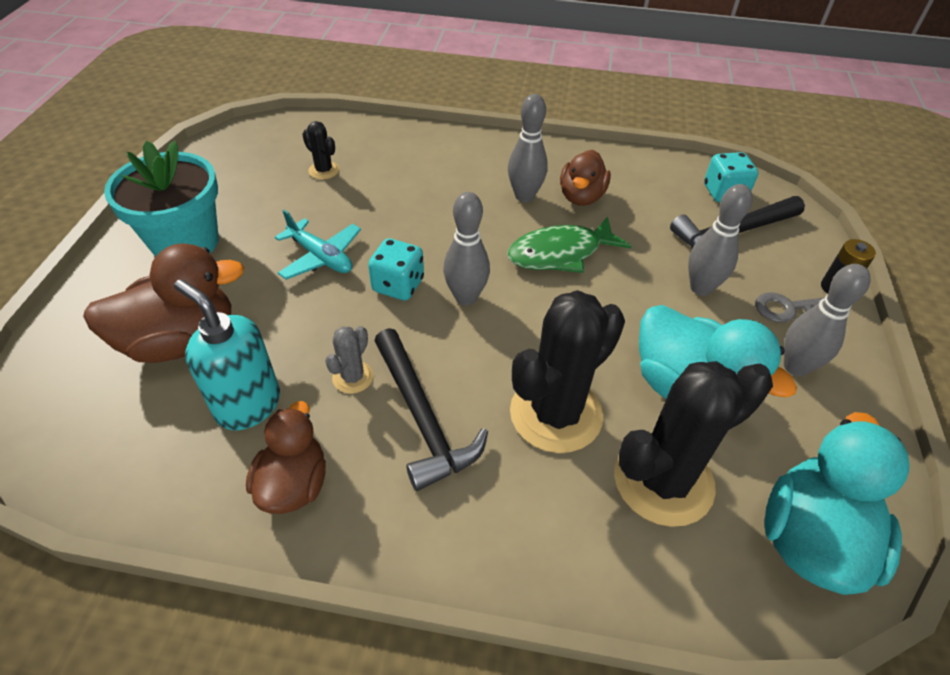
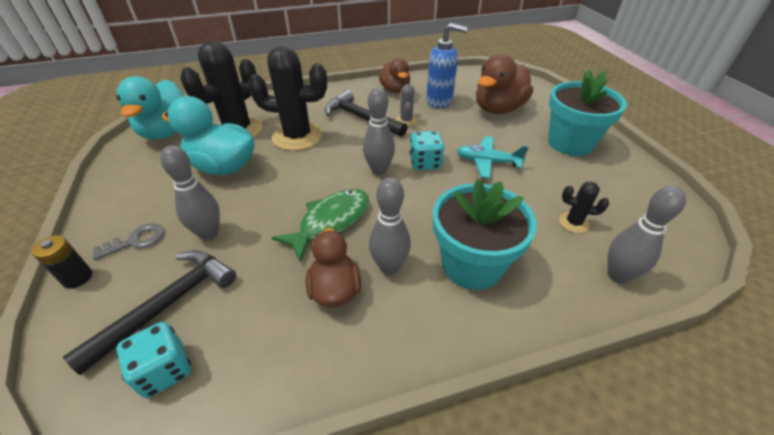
camera: 155 degrees right, 5 degrees down
(248, 405) = (439, 101): turquoise soap dispenser -> blue soap dispenser
(452, 174) = (472, 265): none -> turquoise flower pot
(556, 413) = (297, 137): black cactus -> black cactus turned 75 degrees clockwise
(795, 367) = (145, 200): grey bowling pin -> grey bowling pin (617, 275)

